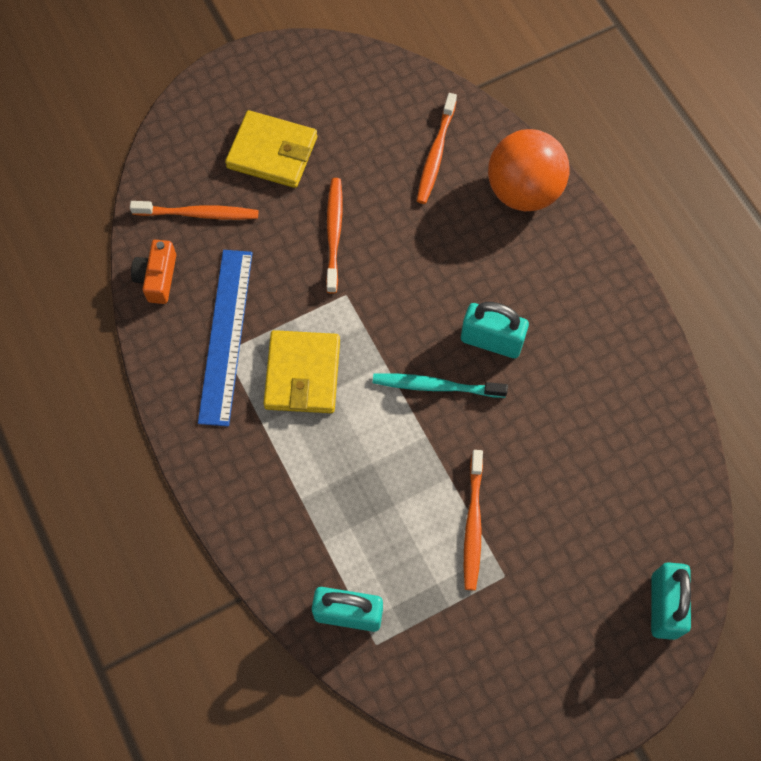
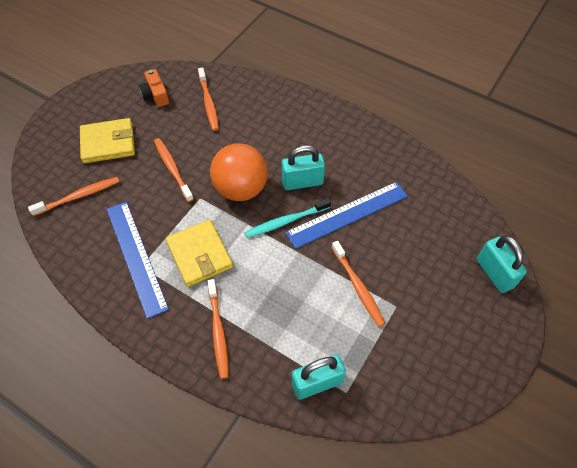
camera: 30 degrees left, 10 degrees down
(157, 278) = (70, 245): orange camera -> orange camera (155, 95)
(270, 486) = (218, 332): none -> orange toothbrush
(522, 419) = (347, 214): none -> blue ruler
(524, 191) = (270, 100): orange ball -> orange ball (241, 189)

